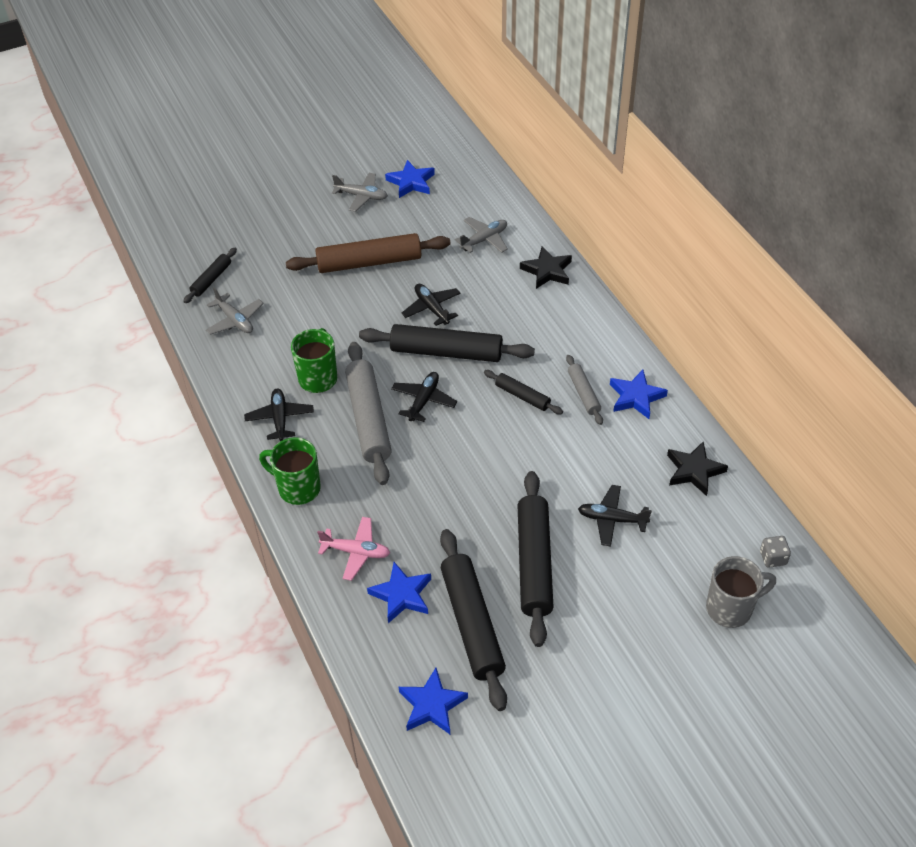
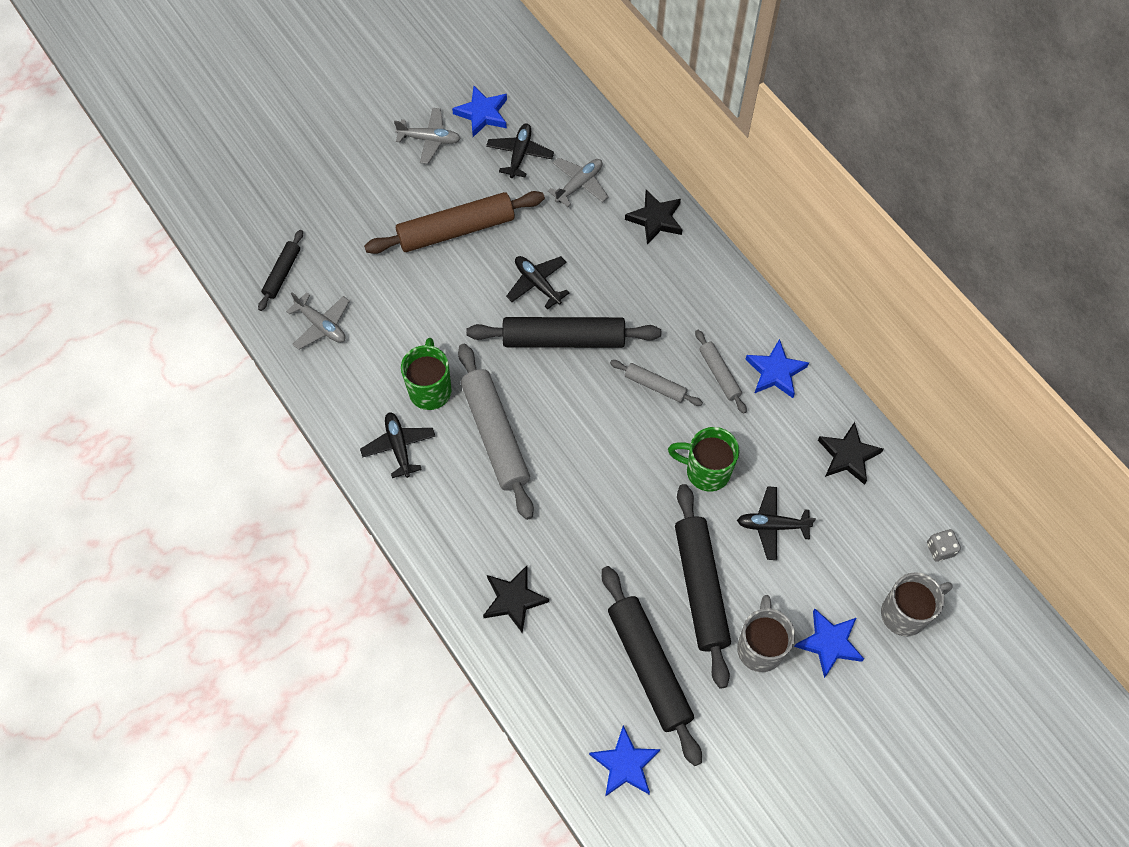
camera: 10 degrees left, 15 degrees up
(297, 488) = (436, 531): green mug -> green mug (706, 471)
(356, 552) = (514, 600): pink plane -> black star
(402, 595) = (571, 644): blue star -> blue star (829, 643)
(423, 401) = (550, 404): black plane -> black plane (520, 154)
(522, 396) = (655, 386): black rolling pin -> grey rolling pin
(582, 620) = (760, 647): none -> grey mug

